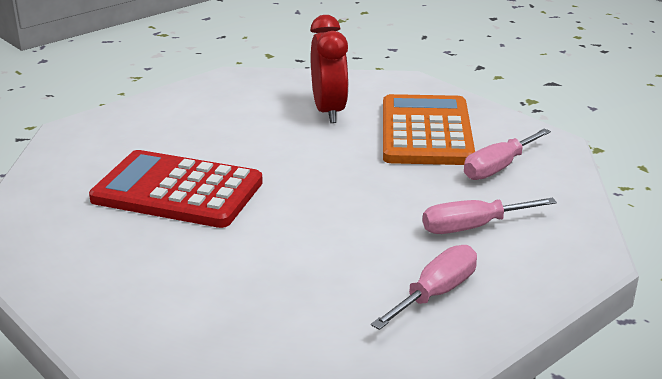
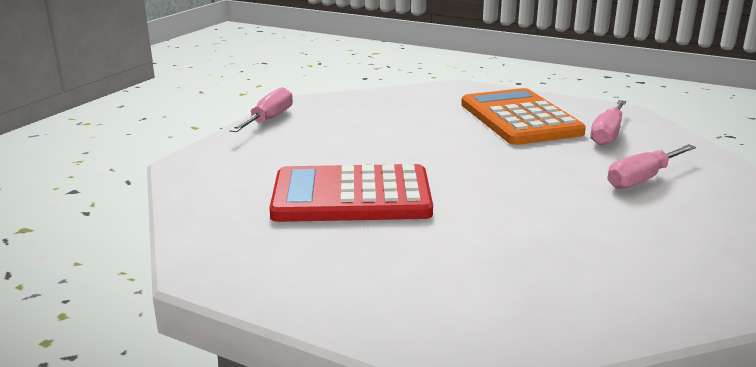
camera: 20 degrees left, 5 degrees down
(329, 111) = (421, 115): red clock -> none
(436, 293) = (677, 234): pink screwdriver -> pink screwdriver (269, 119)

